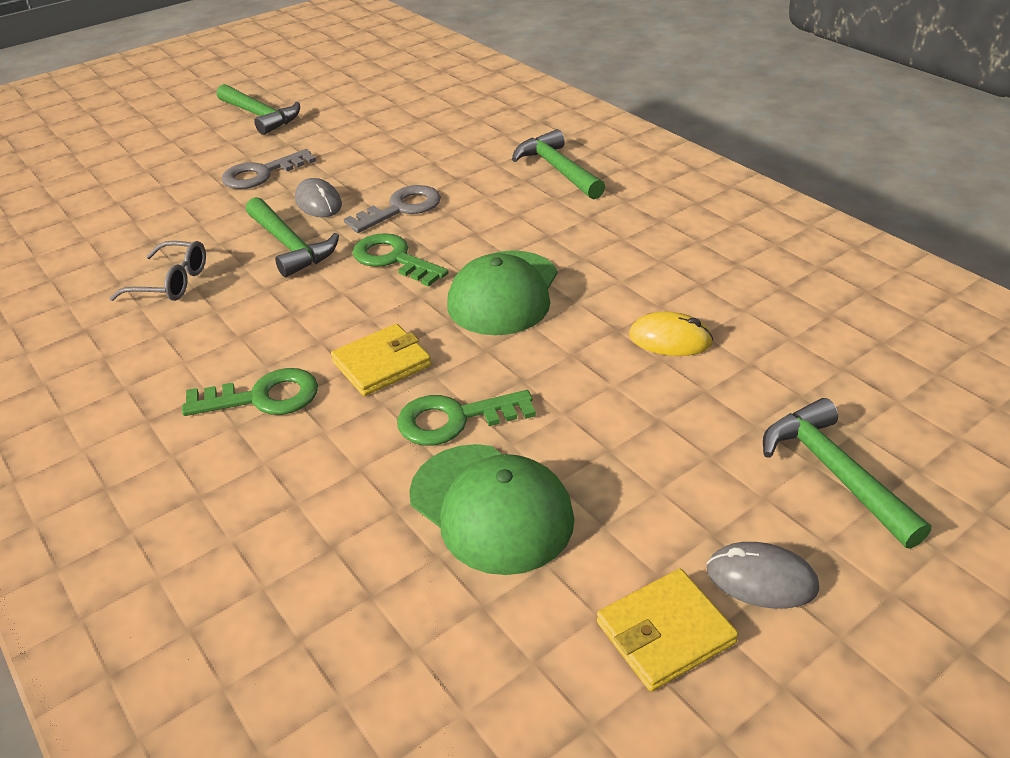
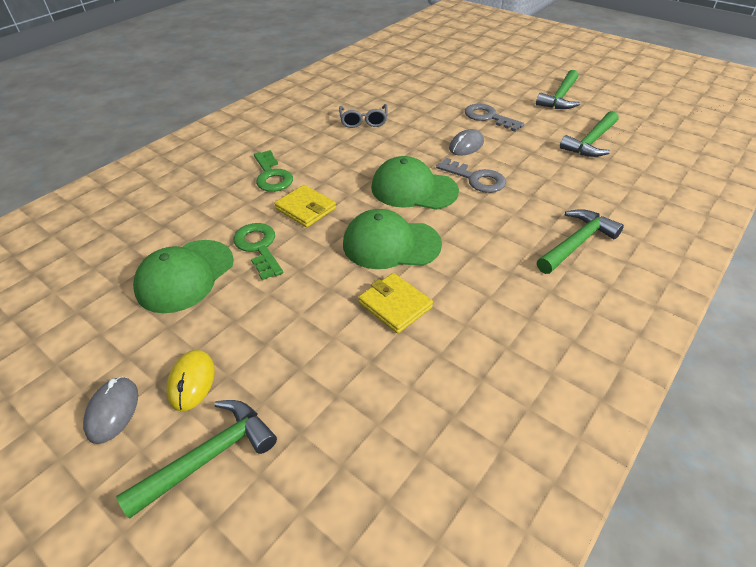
camera: 75 degrees right, 5 degrees up
(290, 246) = (413, 148): green hammer -> green hammer (591, 142)
(393, 259) = (413, 189): green key -> green cap
(665, 632) = (81, 364): yellow wallet -> yellow wallet (395, 305)
(670, 339) = (357, 340): yellow mouse -> yellow mouse (191, 381)

